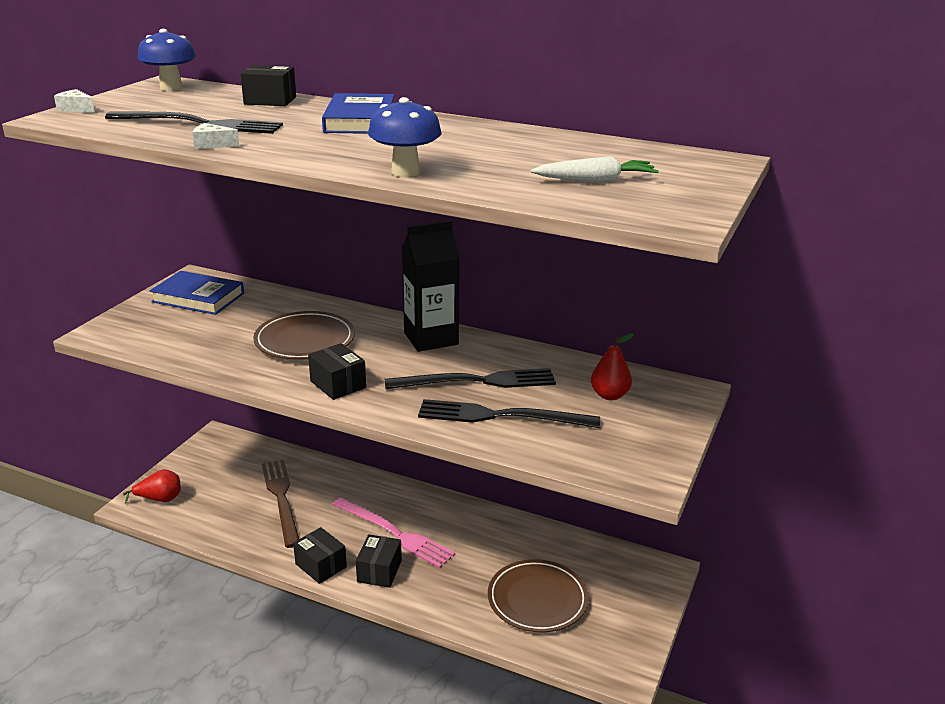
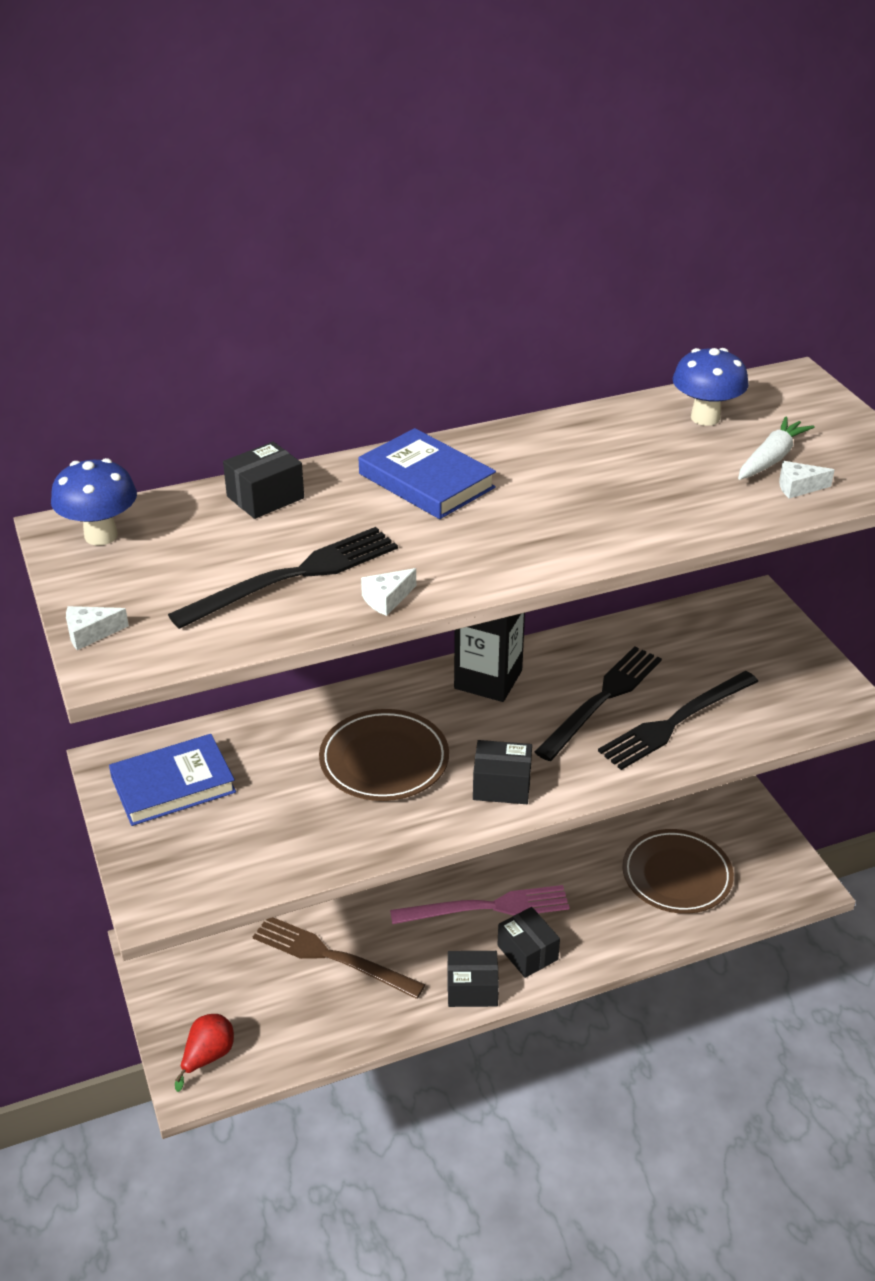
camera: 45 degrees left, 10 degrees up
(405, 172) = (629, 533): blue mushroom -> blue mushroom (705, 418)
(576, 196) = (798, 487): none -> white cheese
(609, 395) = (713, 644): red pear -> none

